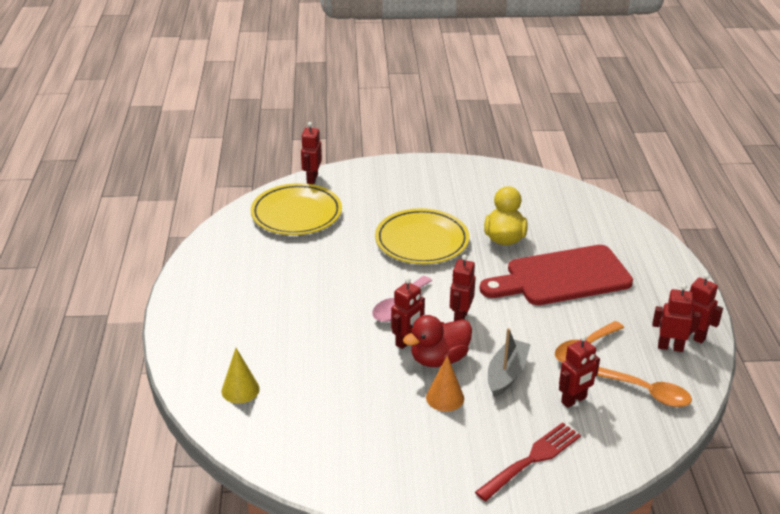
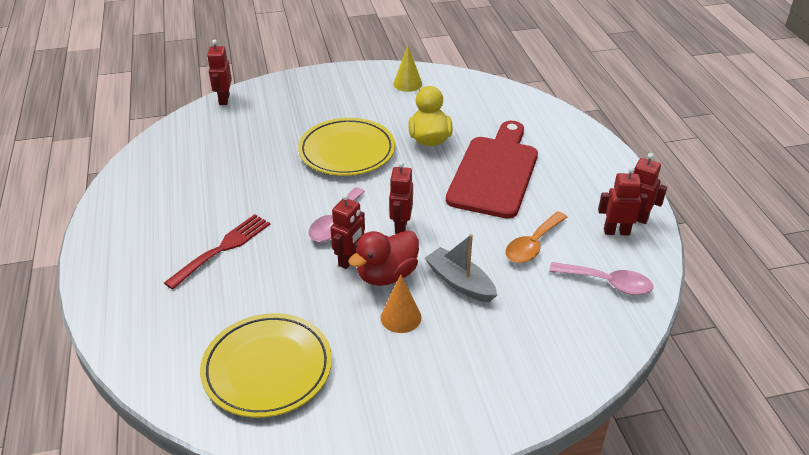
camera: 10 degrees left, 5 degrees up
(240, 390) = (175, 339): yellow cone -> yellow cone (407, 83)
(296, 214) = (213, 137): yellow plate -> yellow plate (267, 368)
(506, 374) = (460, 282): grey boat -> grey boat turned 60 degrees counterclockwise
(532, 459) = (505, 374): red fork -> red fork (222, 249)
(562, 277) = (494, 172): red cutting board -> red cutting board turned 135 degrees clockwise
(574, 400) = (534, 301): red robot -> none
(649, 393) = (607, 283): orange spoon -> pink spoon

